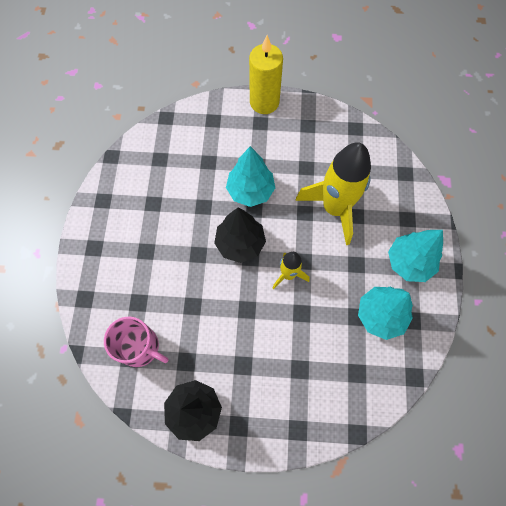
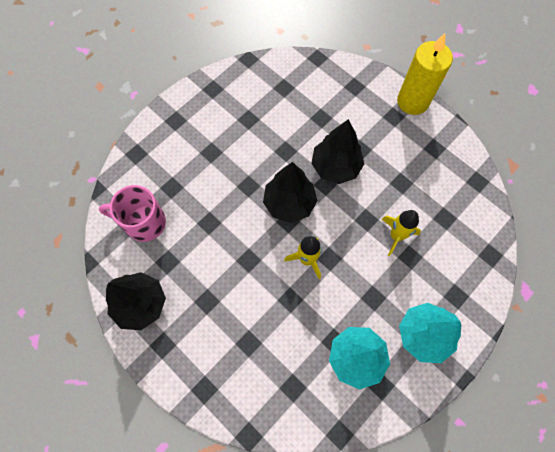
camera: 40 degrees right, 0 degrees up
(140, 347) = (144, 222): pink mug -> pink mug turned 120 degrees clockwise
(250, 191) = (335, 167): turquoise tree -> black tree
(334, 208) = (396, 236): yellow rocket -> yellow rocket, size x0.51

